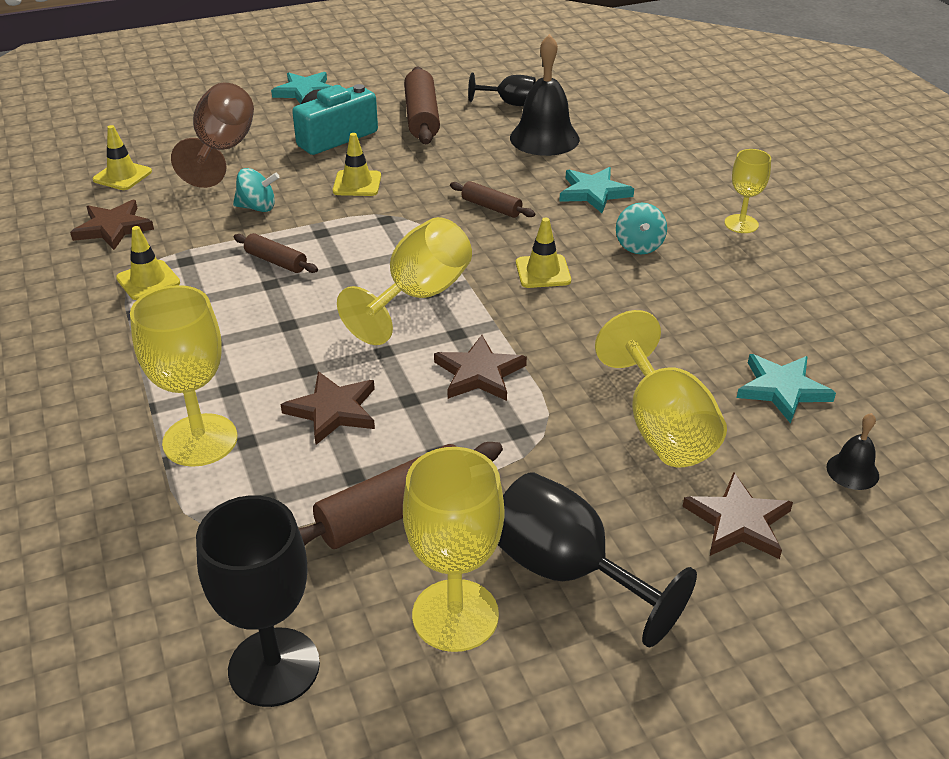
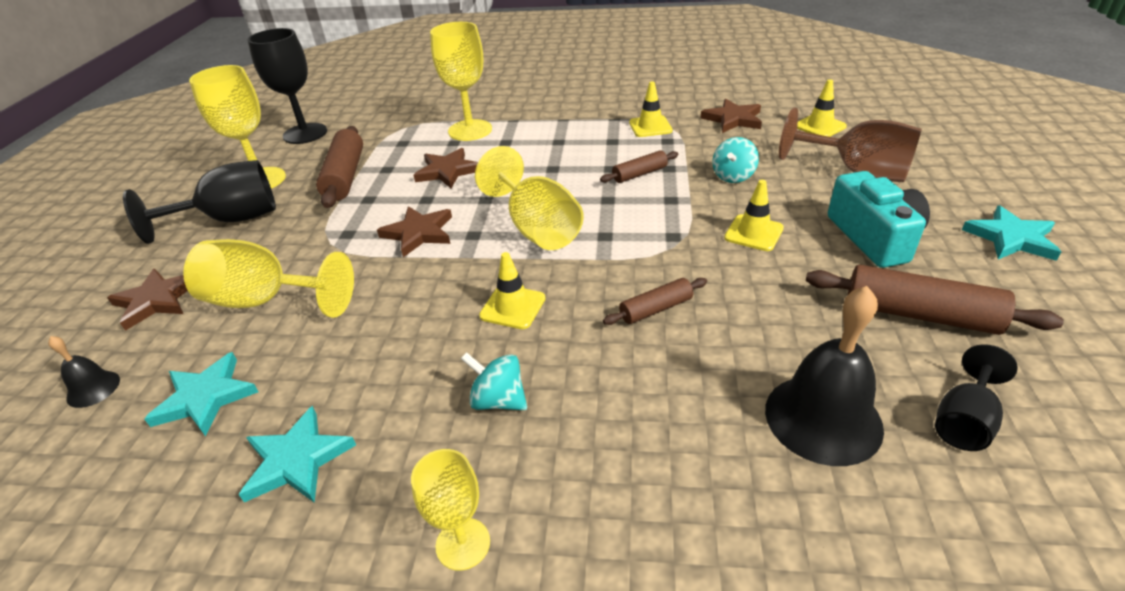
camera: 120 degrees right, 0 degrees up
(593, 192) = (641, 410): turquoise star -> turquoise star (297, 460)

